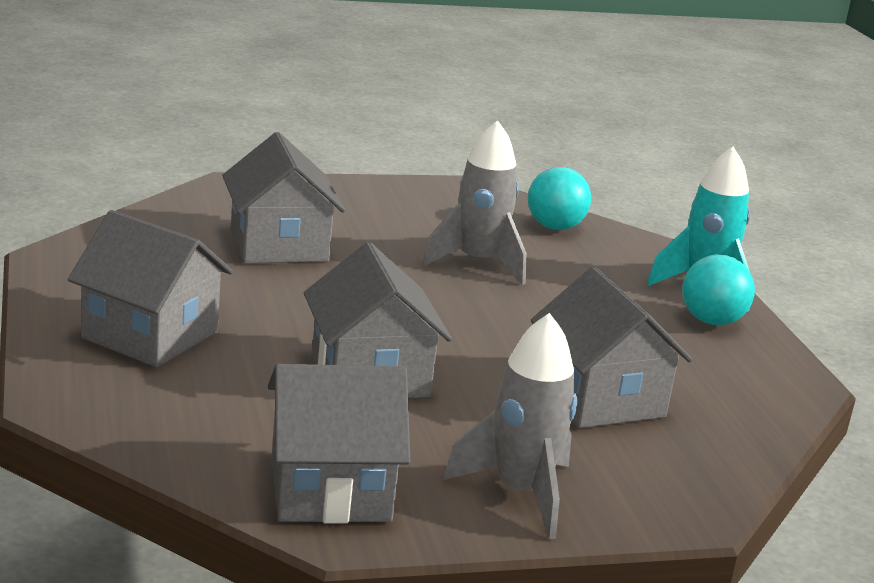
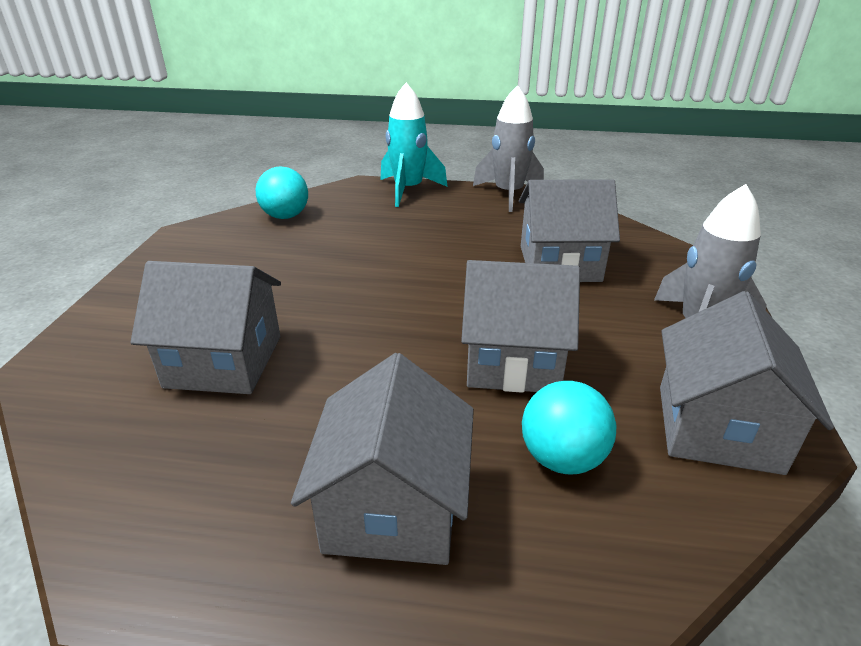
camera: 65 degrees left, 10 degrees up
(150, 335) = (393, 508): grey house -> grey house turned 45 degrees counterclockwise
(478, 263) = (327, 261): grey rocket -> grey rocket (508, 194)
(711, 321) = (457, 200): turquoise ball -> turquoise ball (562, 458)

